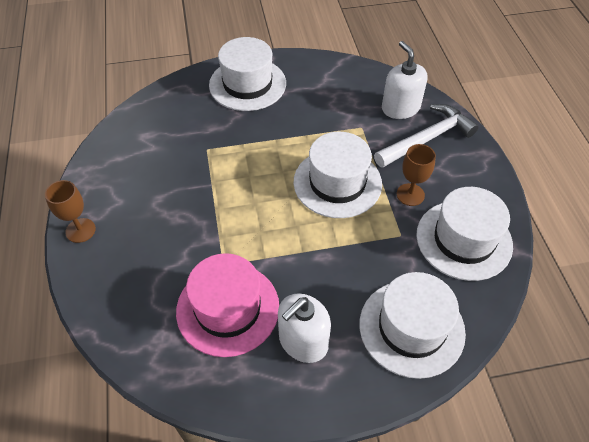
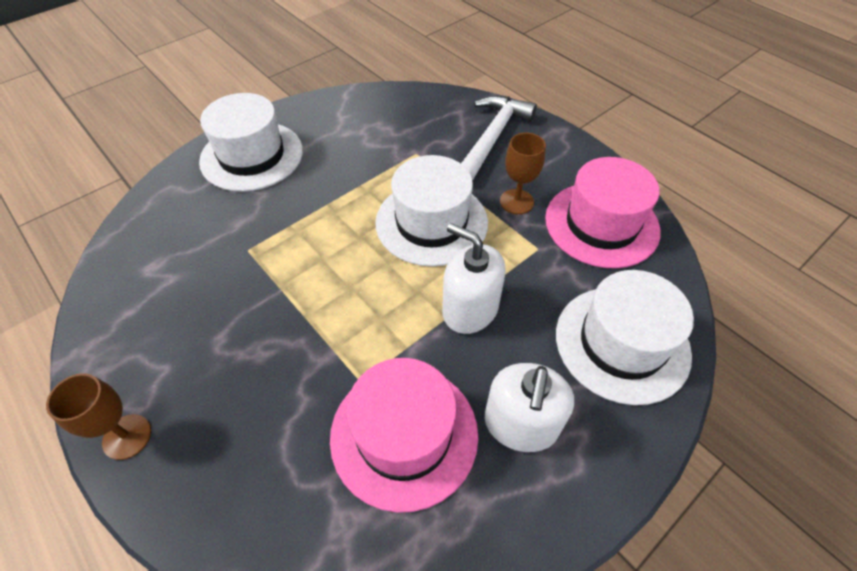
camera: 30 degrees left, 0 degrees up
(400, 108) = (443, 118): white soap dispenser -> white soap dispenser (470, 309)
(464, 240) = (601, 224): white hat -> pink hat

